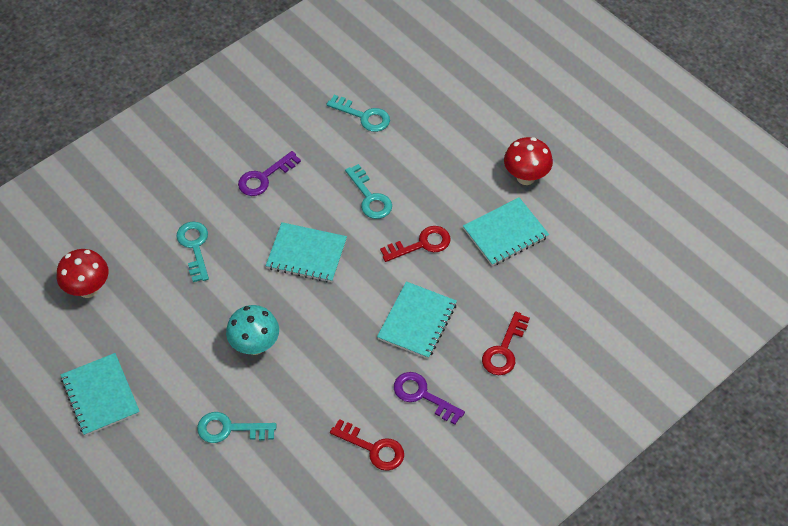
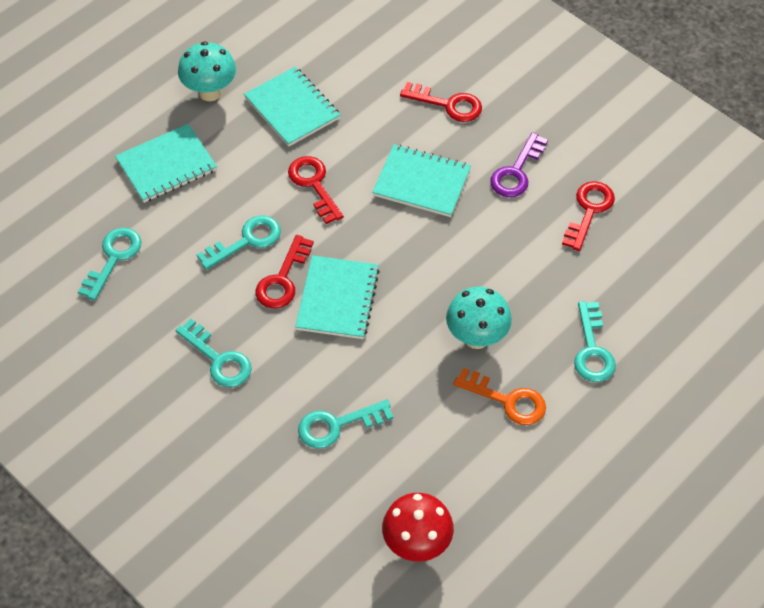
camera: 95 degrees left, 0 degrees up
(100, 395) = (573, 497): turquoise notebook -> turquoise notebook (166, 165)
(194, 361) = (507, 400): none -> orange key
(264, 177) = (219, 359): purple key -> turquoise key
(330, 219) = (282, 279): none -> red key
(526, 177) = (210, 92): red mushroom -> turquoise mushroom

